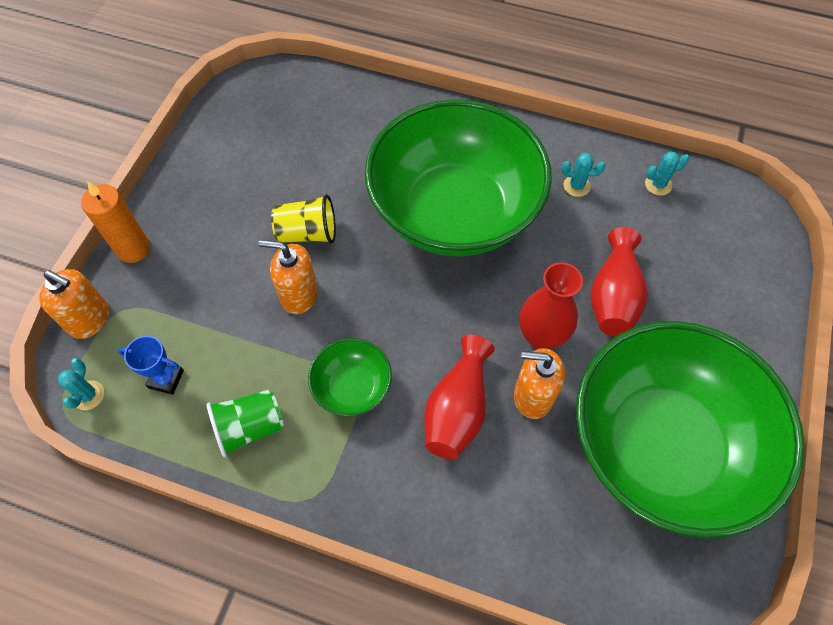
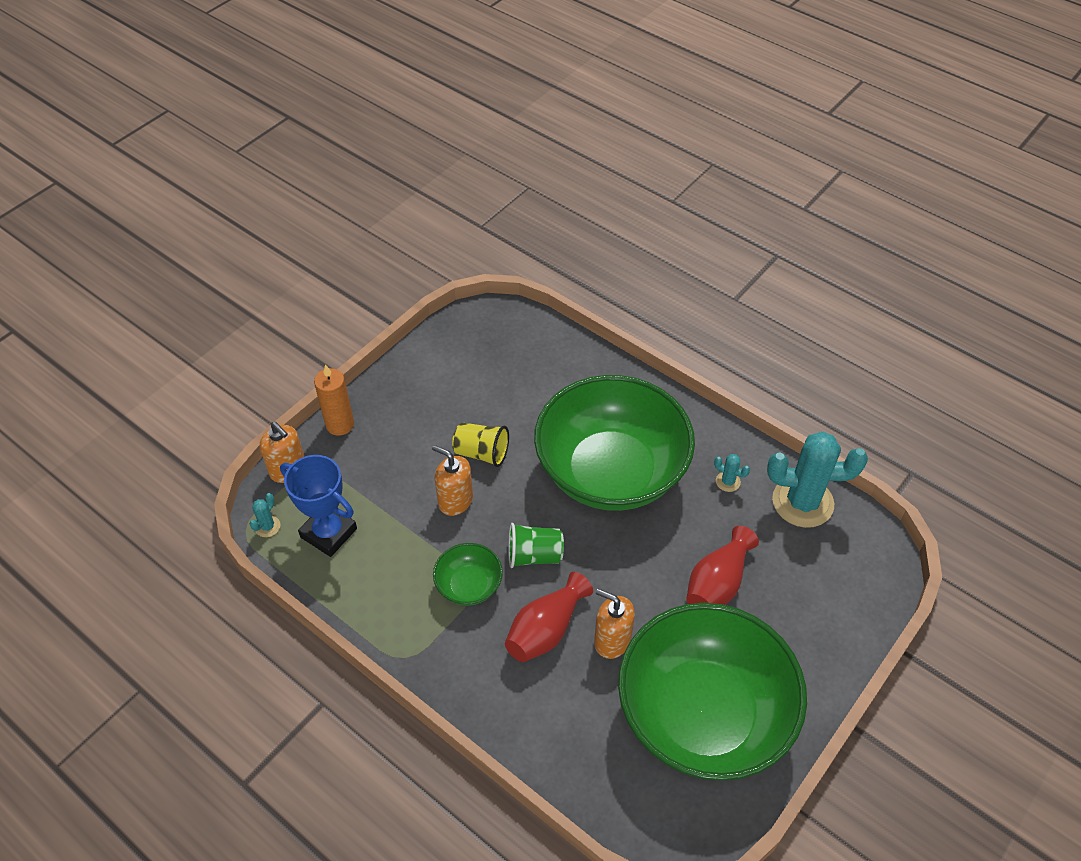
camera: 20 degrees right, 10 degrees down
(166, 379) = (328, 533): blue trophy -> blue trophy, size x1.81
(249, 427) = (378, 590): green cup -> green cup (534, 555)
(541, 336) = (640, 596): red vase -> none
(658, 185) = (802, 502): turquoise cactus -> turquoise cactus, size x2.43

